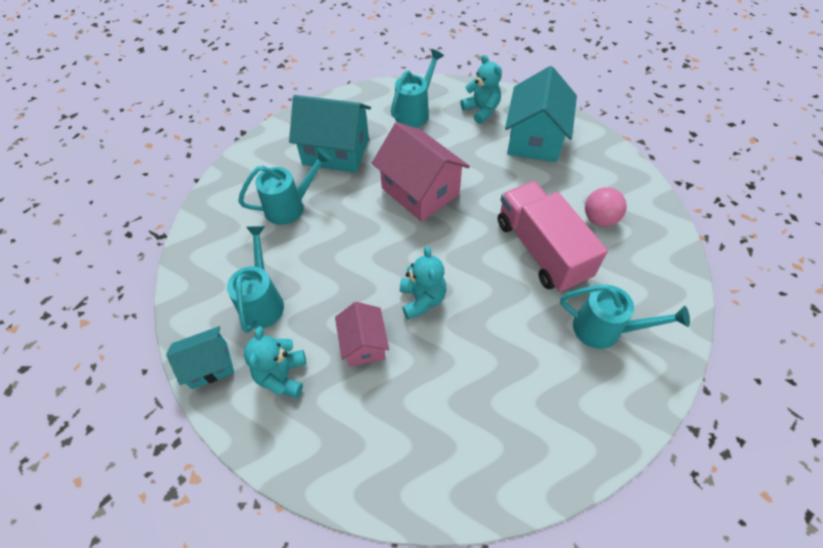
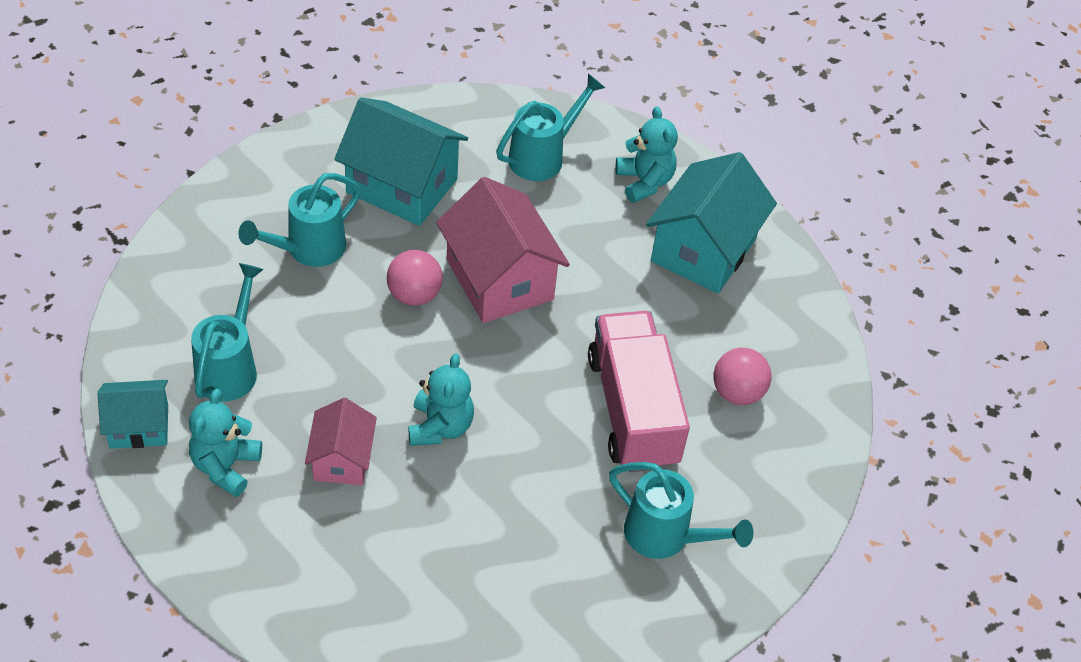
camera: 10 degrees right, 5 degrees down
(290, 206) = (309, 249): turquoise watering can -> turquoise watering can turned 150 degrees clockwise
(370, 216) = (414, 295): none -> pink ball

